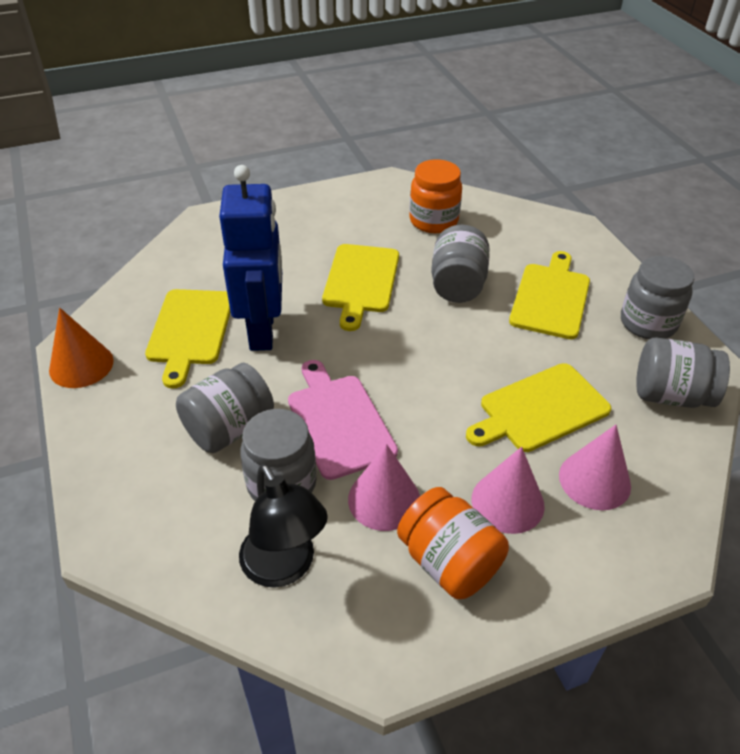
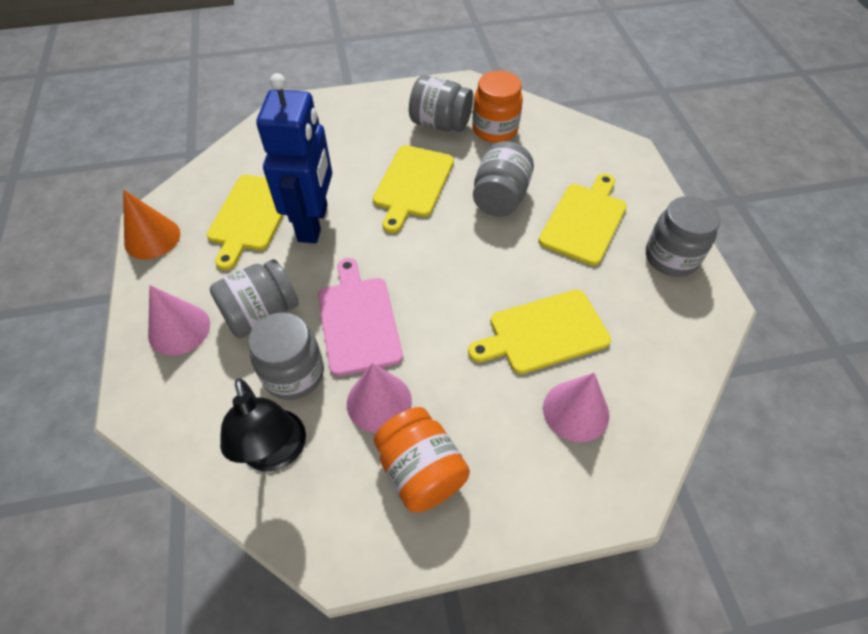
camera: 10 degrees right, 10 degrees up
(507, 502) = (489, 421): pink cone -> pink cone (179, 329)
(670, 395) = (672, 335): grey jar -> grey jar (440, 124)

